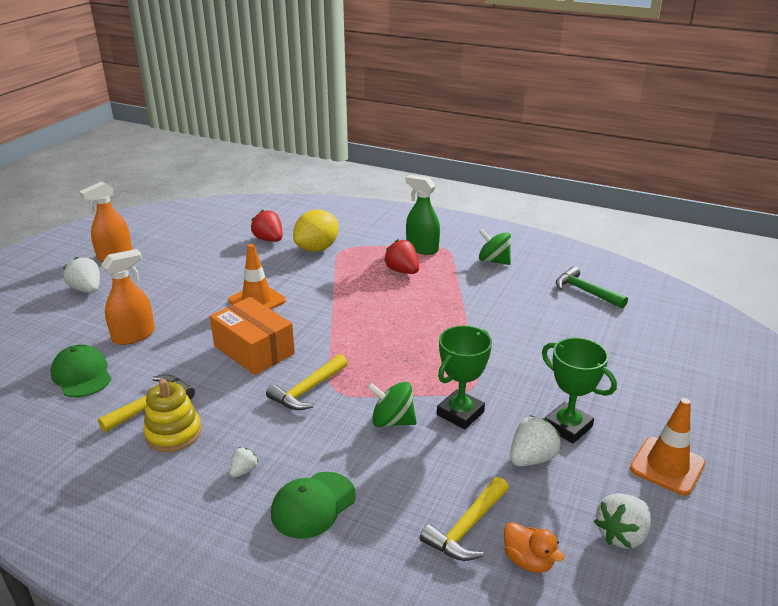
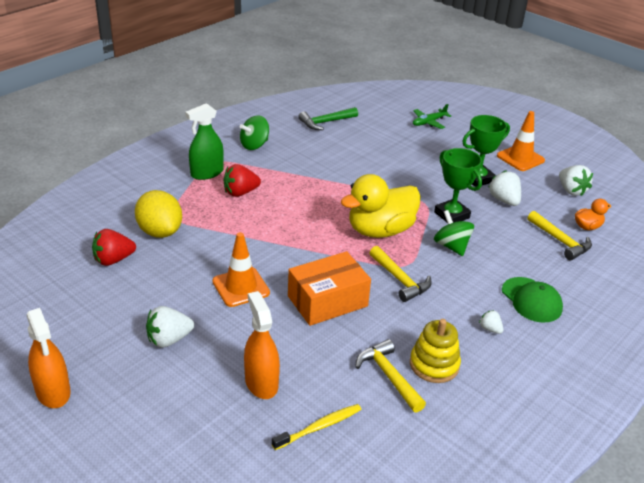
camera: 75 degrees left, 5 degrees up
(82, 375) = (319, 427): green cap -> yellow toothbrush
(87, 290) = (130, 421): white strawberry -> white strawberry (169, 339)
(391, 363) = (380, 230): none -> yellow duck
(392, 421) = (451, 246): green spinning top -> green spinning top turned 120 degrees clockwise
(674, 365) = (428, 122): none -> green plane

